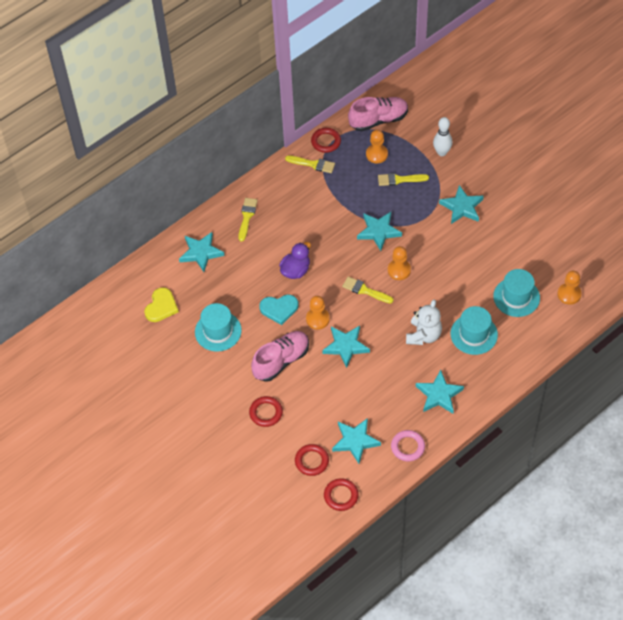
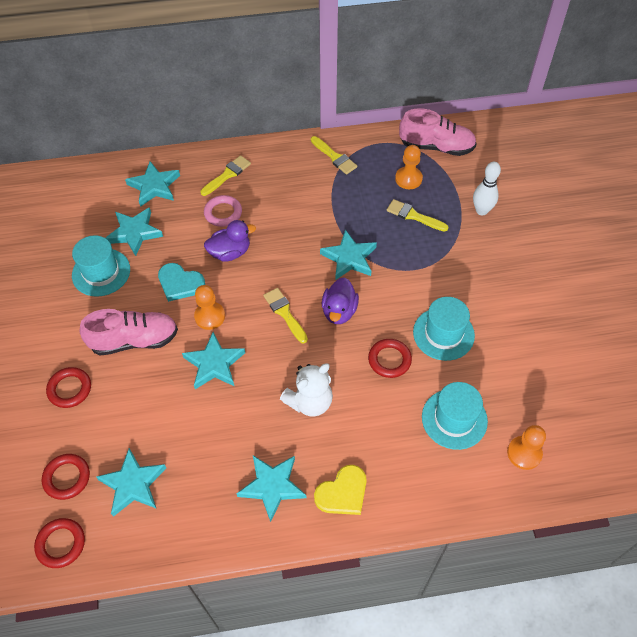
camera: 30 degrees right, 0 degrees up
(161, 306) = (71, 218): yellow heart -> yellow heart (343, 493)
(326, 142) = (365, 142): red ring -> red ring (389, 360)
(399, 270) = (339, 311): orange pawn -> purple duck
(407, 447) = (185, 531): pink ring -> pink ring (223, 213)
(462, 207) = (462, 279): turquoise star -> turquoise star (134, 233)
(474, 334) = (369, 435): turquoise hat -> turquoise hat (443, 334)

